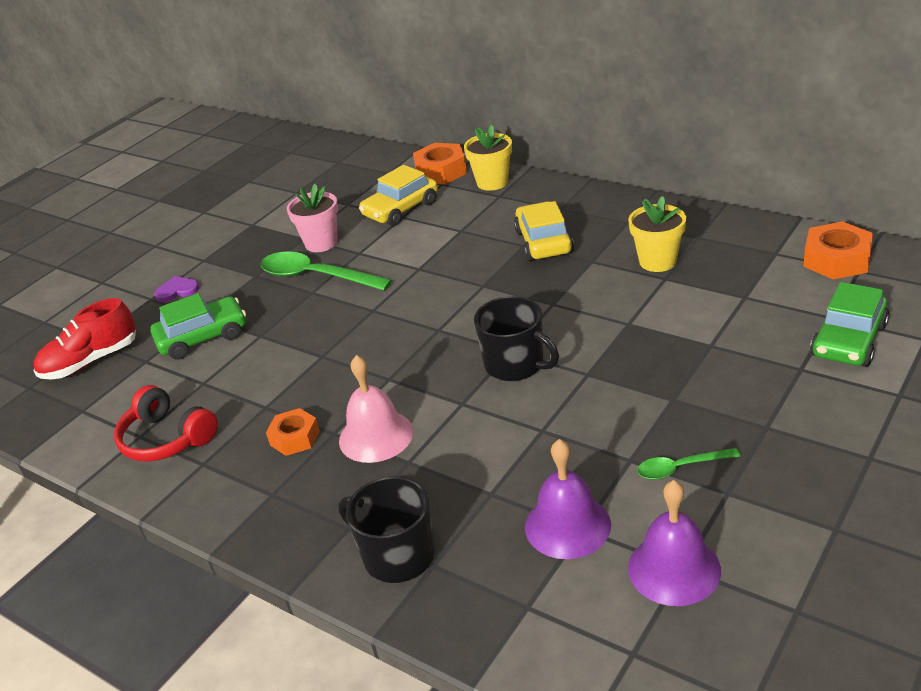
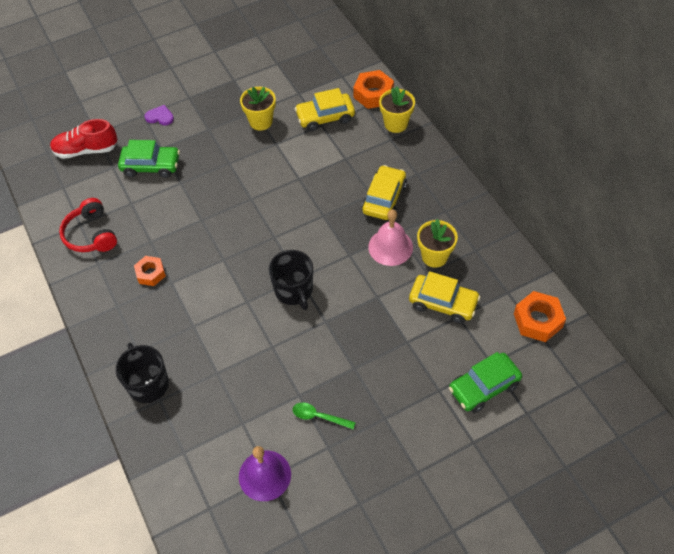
camera: 25 degrees right, 20 degrees up
(316, 277) = (239, 151): green spoon -> none
(321, 243) = (261, 122): pink flower pot -> yellow flower pot
(376, 436) = (189, 297): pink bell -> pink bell (390, 247)
(567, 525) = (237, 417): purple bell -> none
(713, 293) = (443, 303): none -> yellow car

